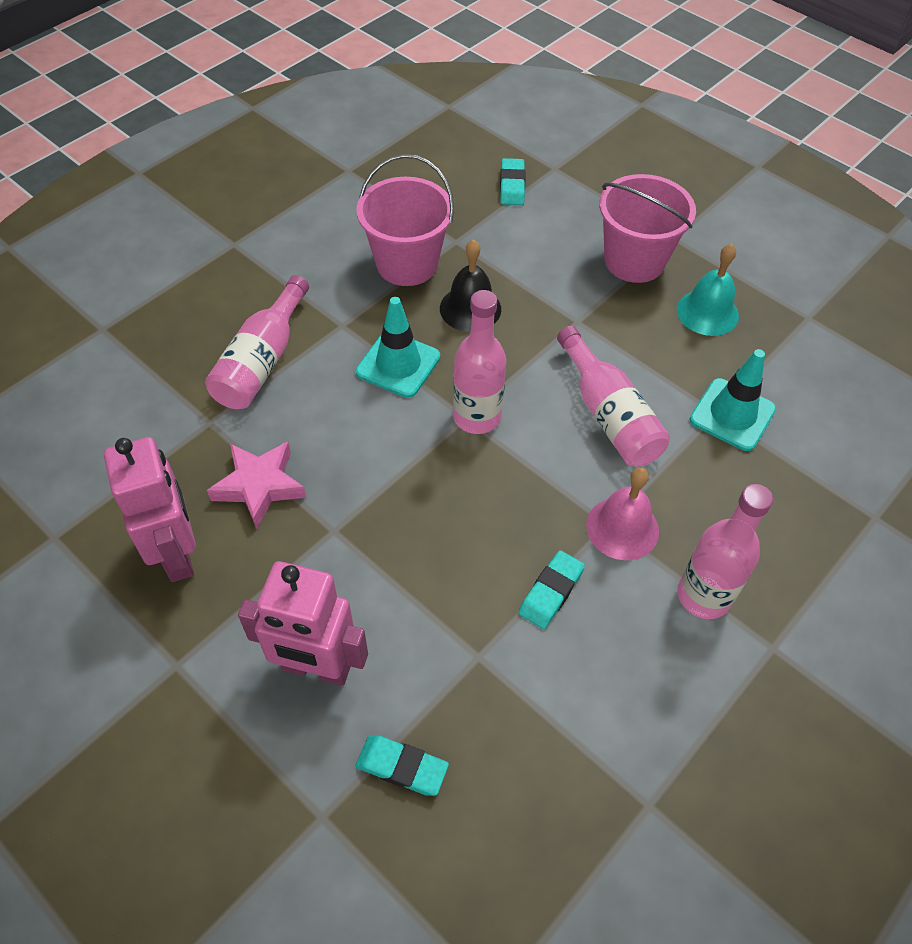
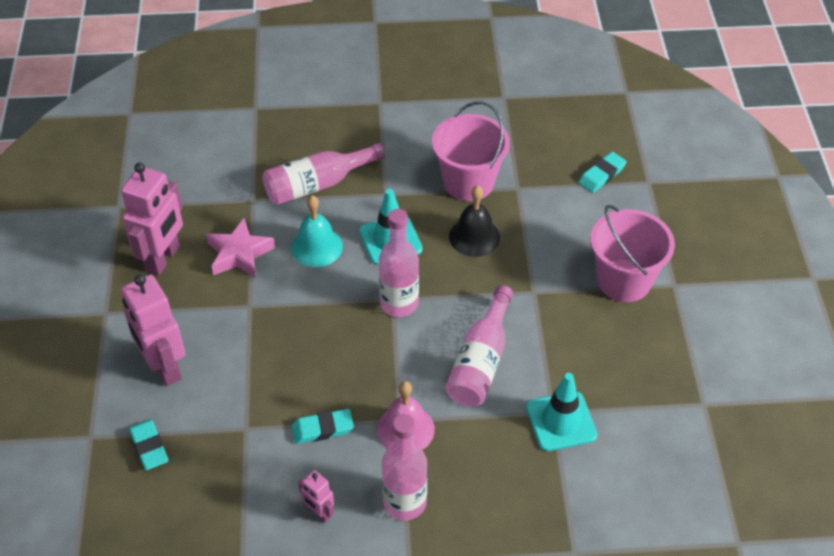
camera: 45 degrees right, 5 degrees down
(646, 676) = (319, 513): none -> pink robot
(707, 312) = (631, 348): turquoise bell -> turquoise bell (317, 247)

